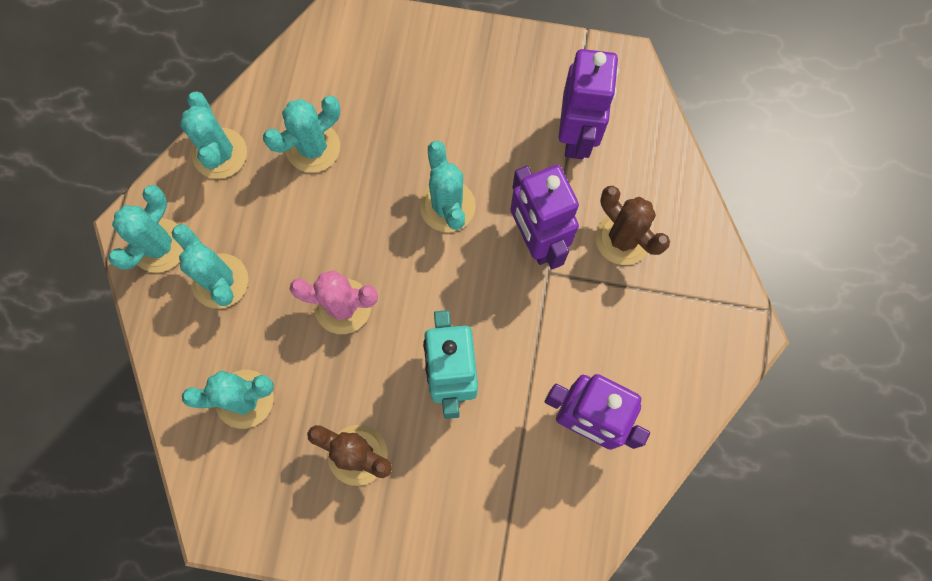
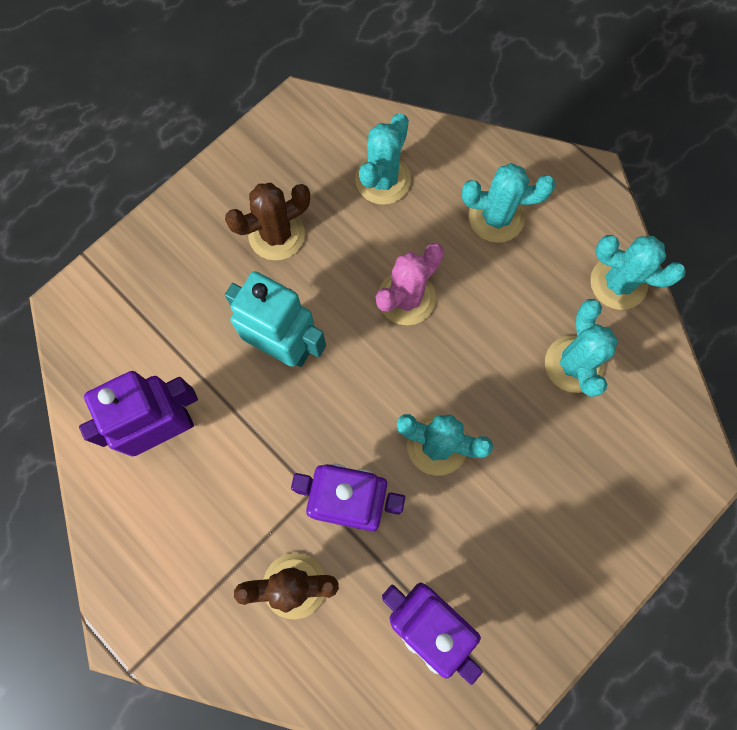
camera: 125 degrees right, 0 degrees up
(159, 245) = (560, 189): turquoise cactus -> none

